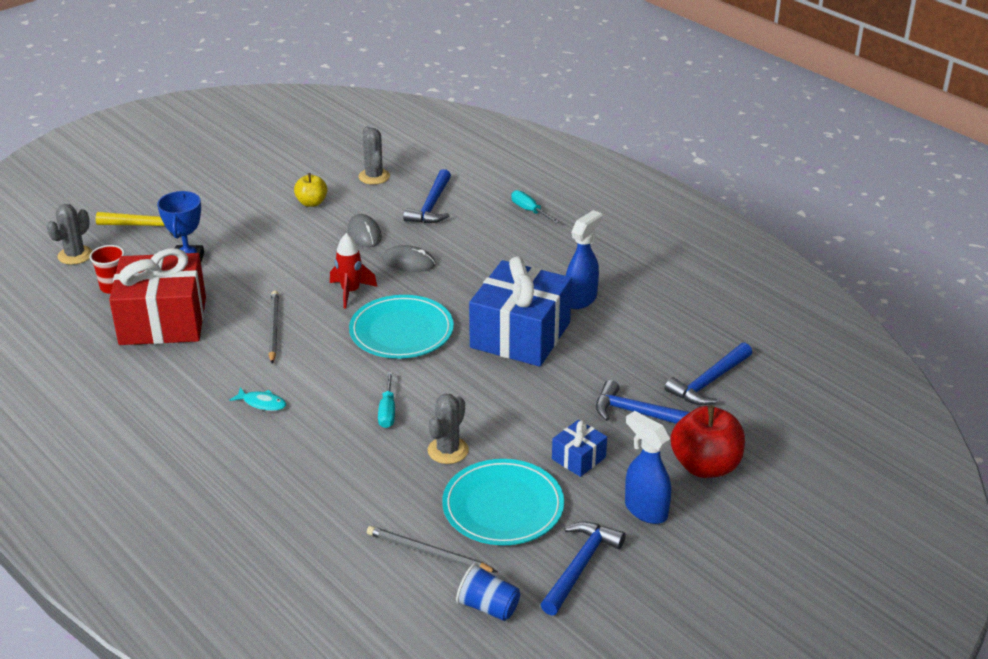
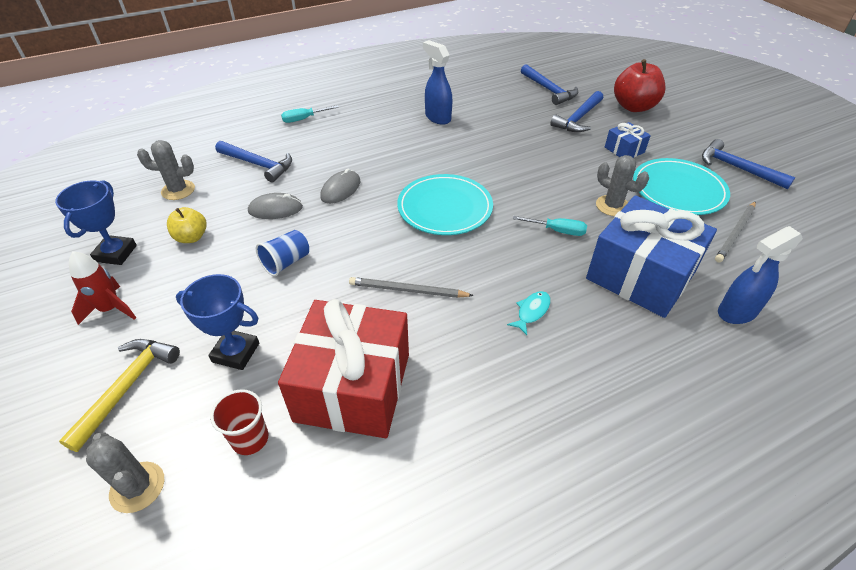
camera: 75 degrees left, 10 degrees up
(282, 175) = (116, 253): none -> blue trophy
(350, 292) = (370, 230): red rocket -> red rocket (111, 309)
(488, 607) = (788, 213): blue cup -> blue cup (286, 262)
(520, 335) = (472, 150): blue gift -> blue gift (640, 275)
(645, 510) = (677, 134): blue spray bottle -> blue spray bottle (736, 312)

